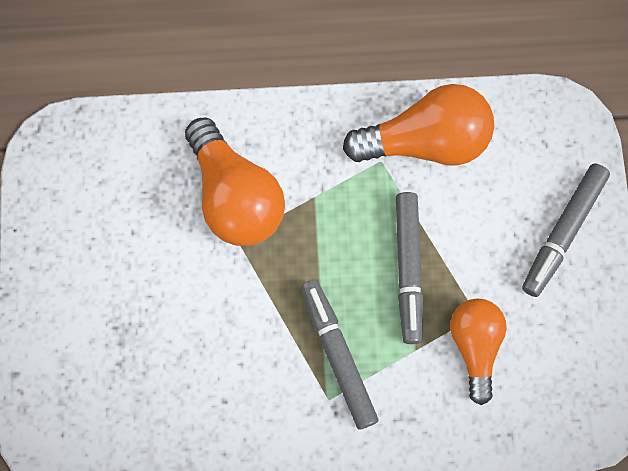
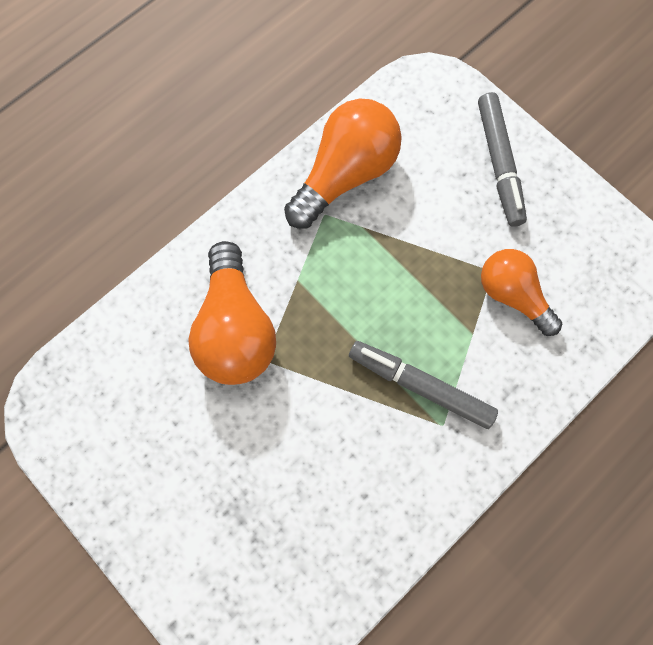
camera: 40 degrees left, 0 degrees up
(235, 197) = (236, 329): orange light bulb -> orange light bulb turned 60 degrees clockwise
(408, 269) = (415, 278): grey marker -> none

